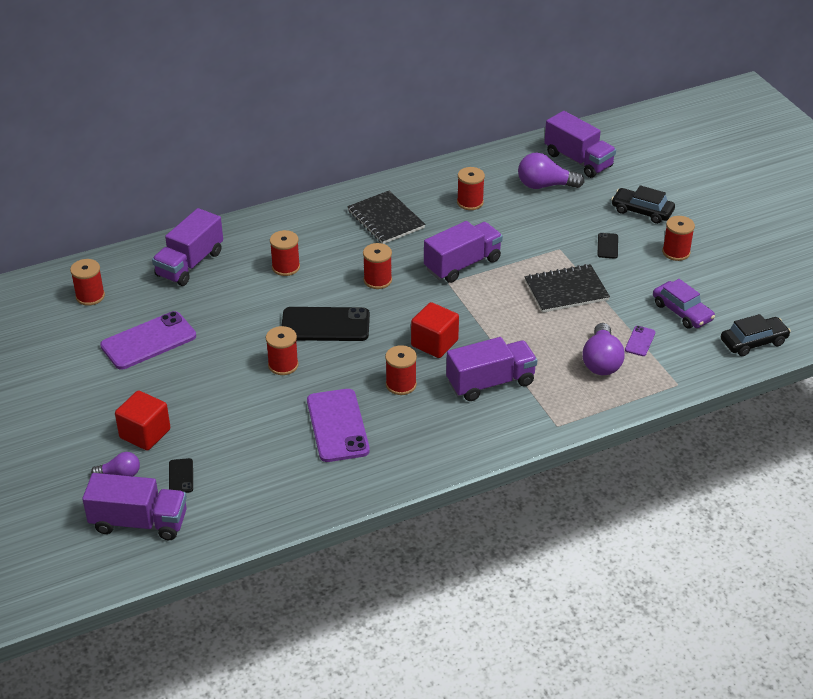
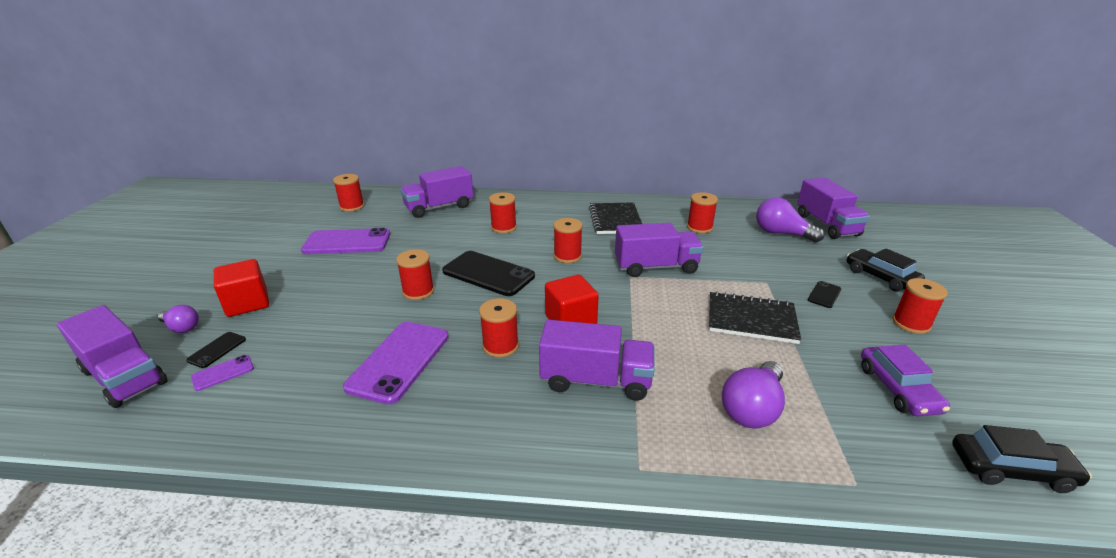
camera: 30 degrees right, 10 degrees down
(640, 341) = (820, 403): purple phone -> purple phone (223, 373)

